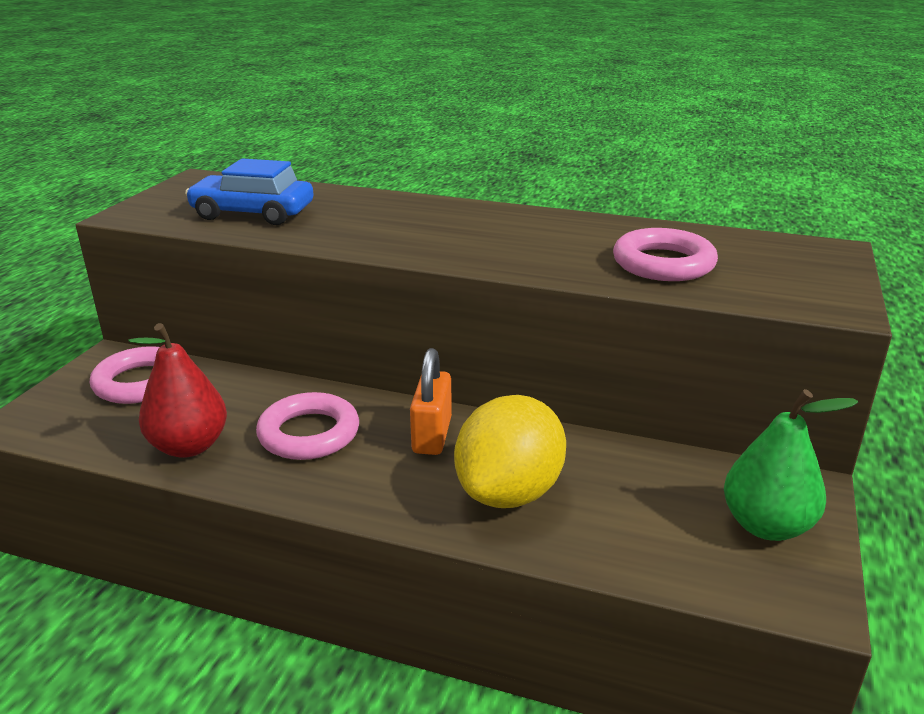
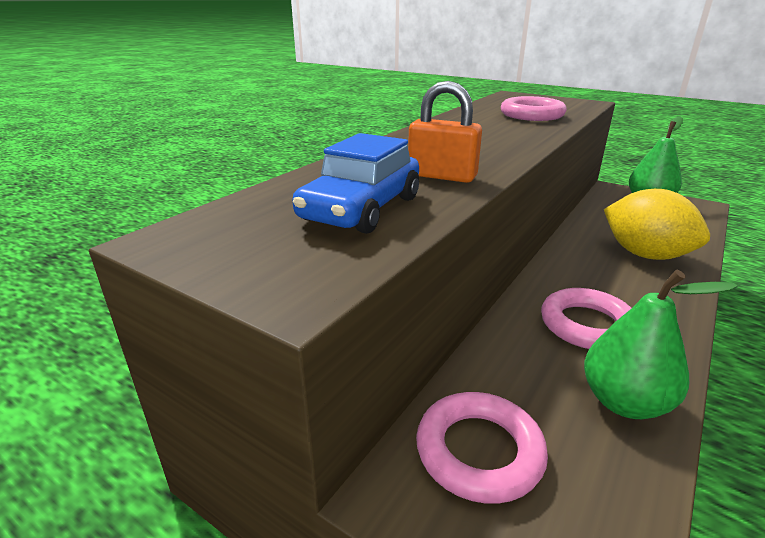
camera: 75 degrees left, 0 degrees up
(189, 446) = (624, 402): red pear -> green pear
(432, 435) = (581, 271): orange padlock -> orange padlock (442, 176)

